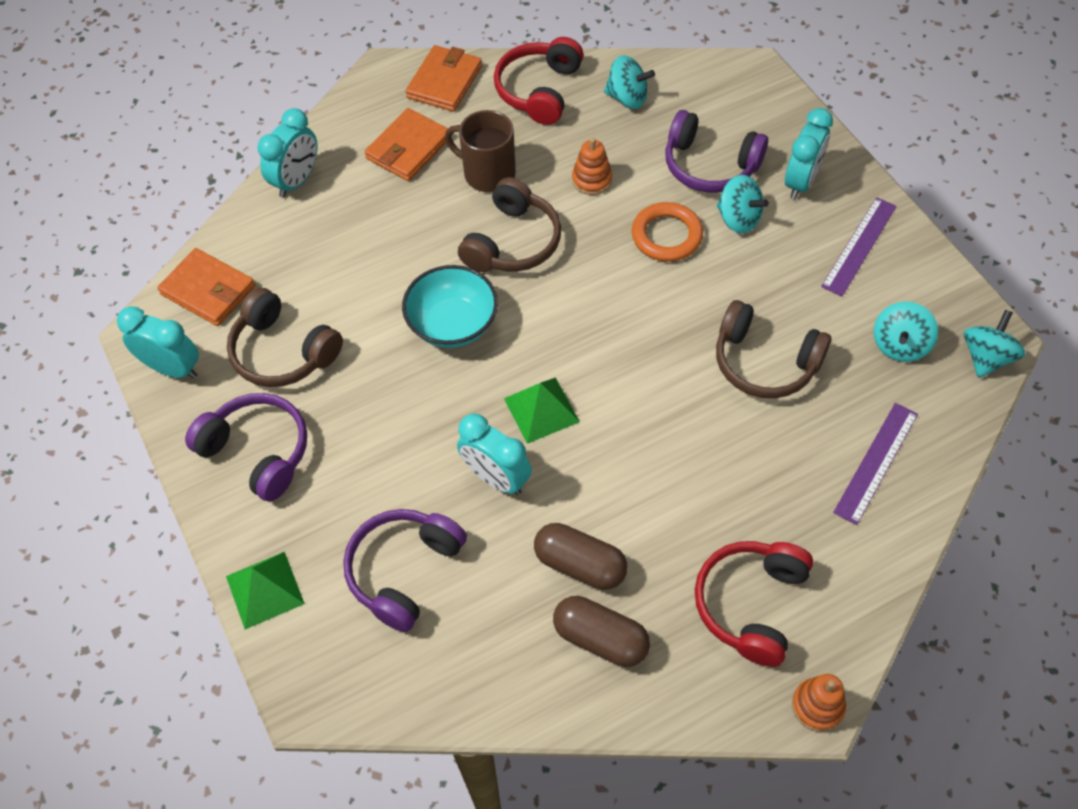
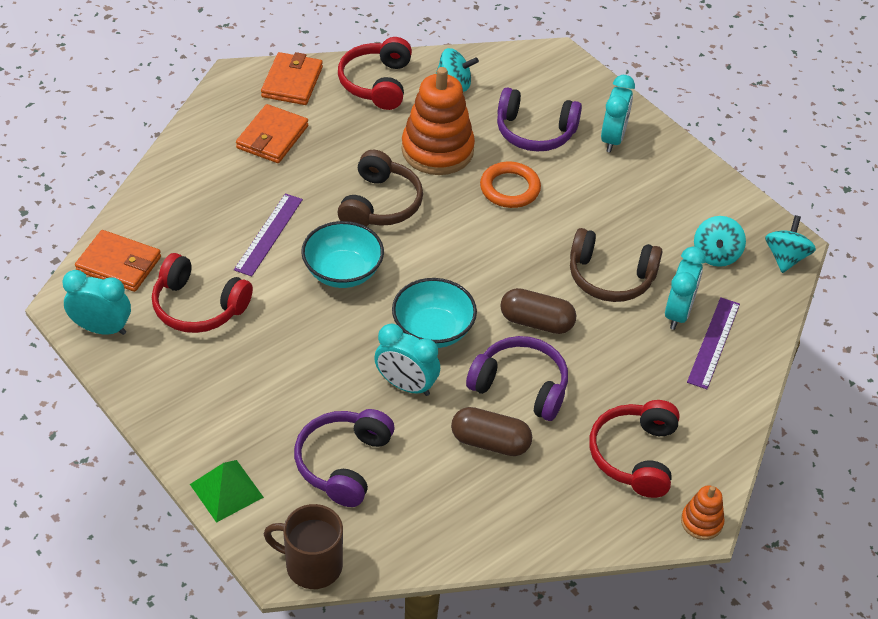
camera: 15 degrees left, 10 degrees down
(257, 452) = (194, 386): purple headphones -> purple headphones (520, 386)
(283, 352) = (198, 306): brown headphones -> red headphones
(296, 181) = (178, 170): turquoise clock -> turquoise clock (678, 313)
(487, 173) = (346, 152): brown mug -> brown mug (312, 565)
(541, 410) = (433, 330): green pyramid -> turquoise bowl
(592, 180) = (437, 150): orange stacking toy -> orange stacking toy, size x2.09
(600, 638) = (518, 494): brown capsule -> brown capsule (536, 322)
(738, 219) = (567, 171): turquoise spinning top -> none
(859, 246) = (669, 183): purple ruler -> purple ruler (268, 234)

